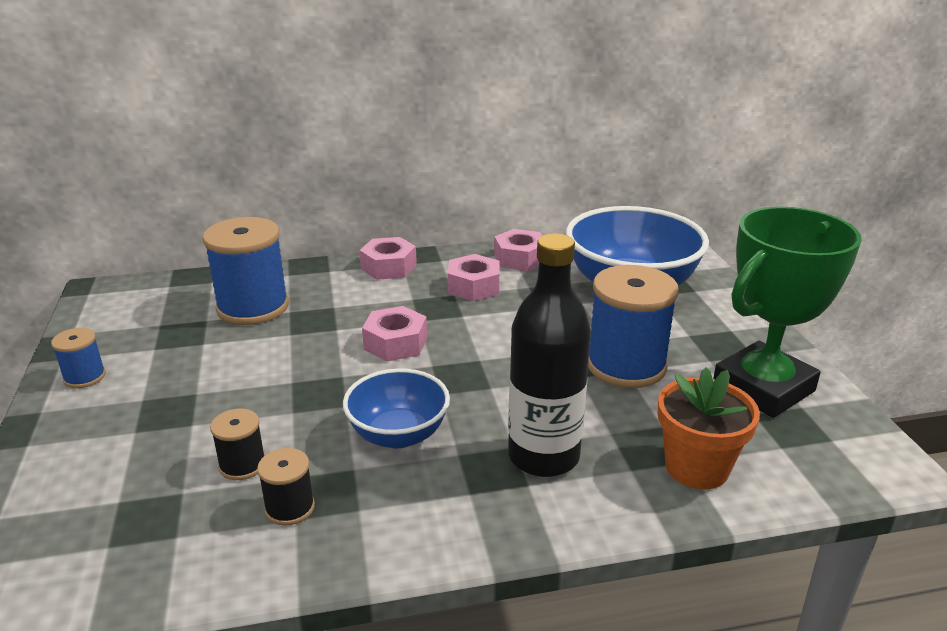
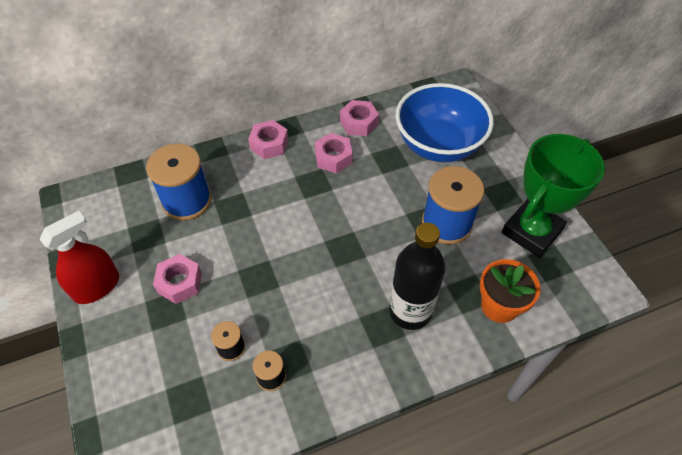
camera: 10 degrees left, 25 degrees up
(84, 377) = (97, 287): blue spool -> red spray bottle
(395, 343) = (295, 223): pink nut -> pink nut (180, 283)
(398, 435) = (319, 307): blue bowl -> none

